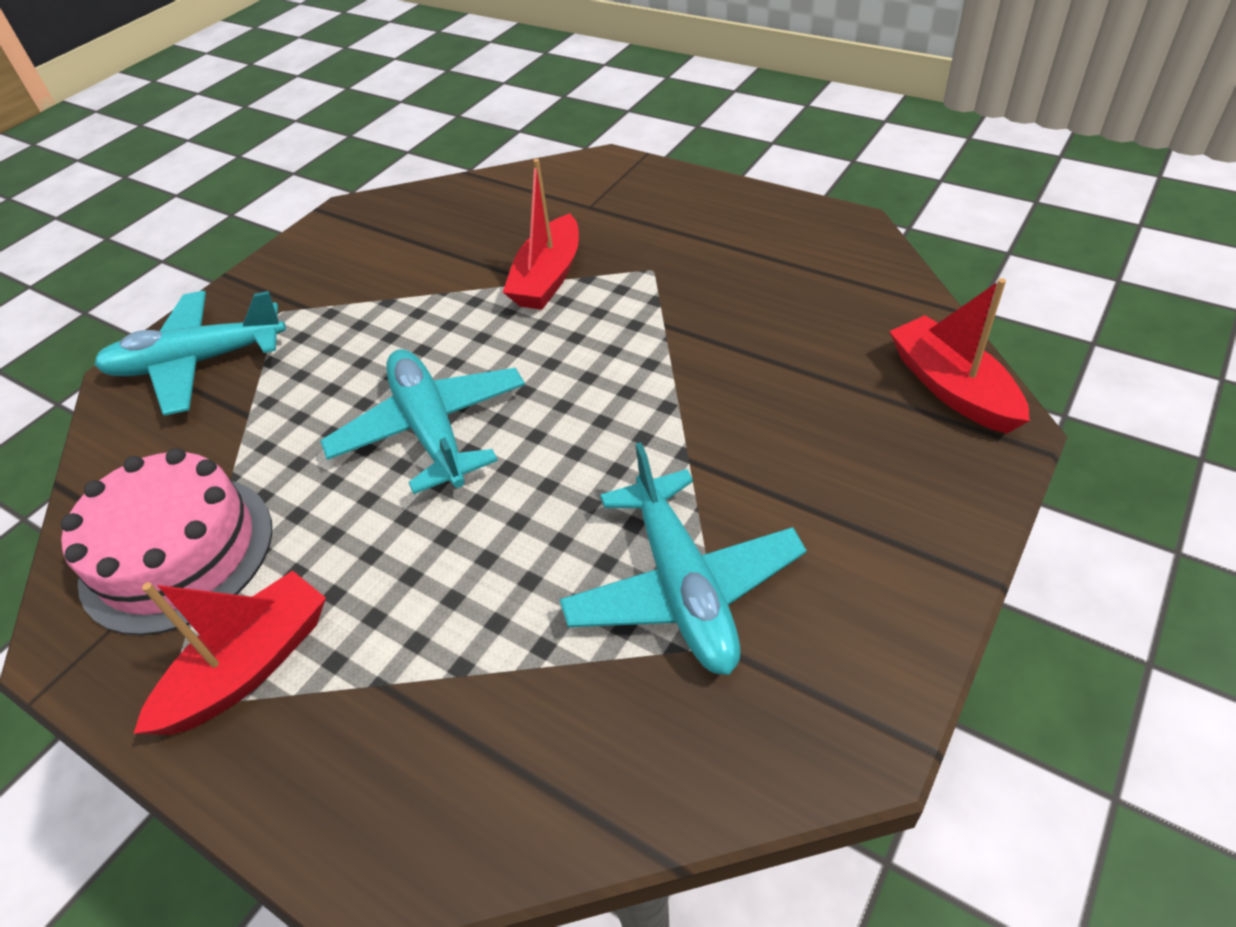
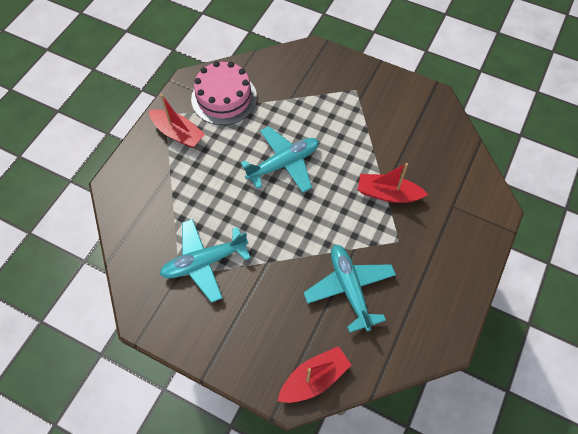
camera: 80 degrees right, 15 degrees up
(198, 363) = (321, 71): turquoise plane -> turquoise plane (349, 288)

